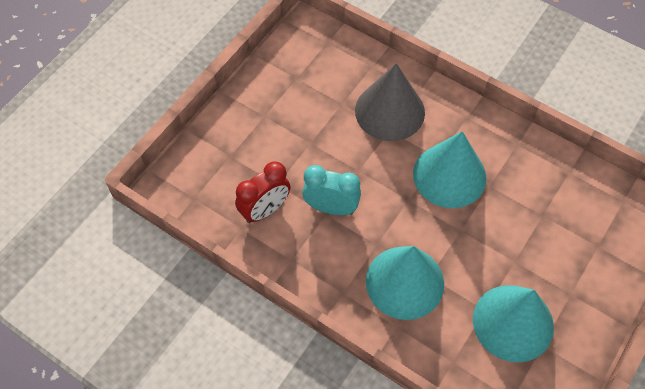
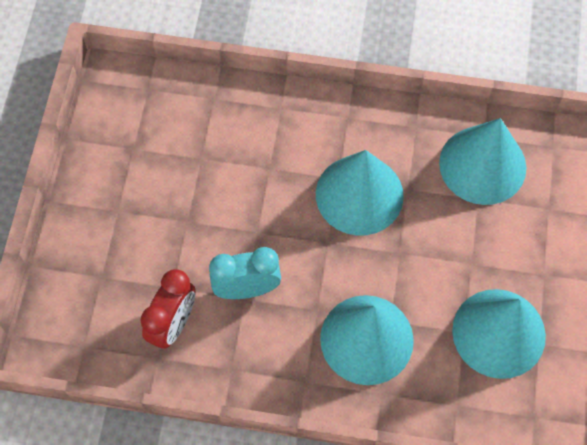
camera: 25 degrees left, 5 degrees up
(389, 111) = (259, 145): grey cone -> none
(558, 192) = (482, 165): none -> turquoise cone

